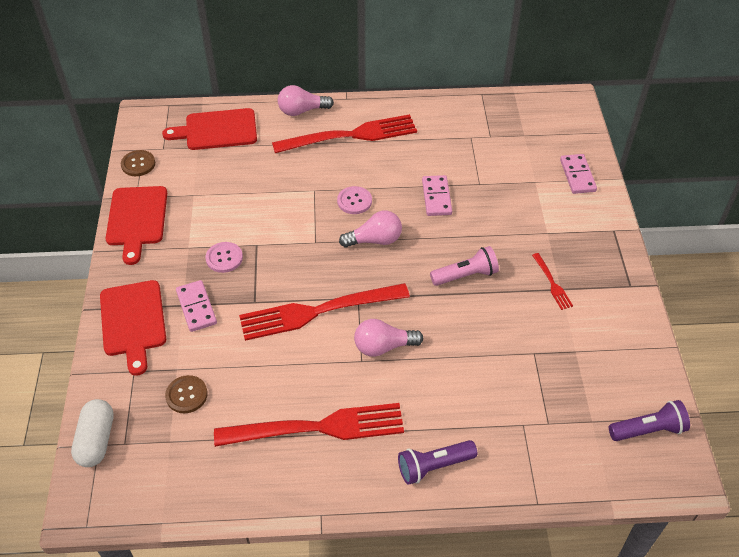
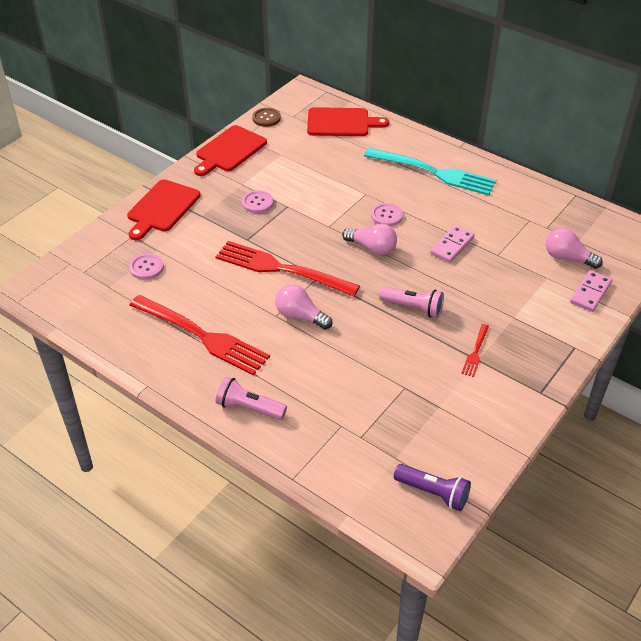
camera: 40 degrees right, 5 degrees down
(96, 440) = (71, 260): white capsule -> none
(186, 395) = (146, 267): brown button -> pink button
(196, 307) = (208, 222): pink domino -> none
(217, 130) = (341, 122): red cutting board -> red cutting board turned 150 degrees clockwise
(302, 111) = (416, 139): pink light bulb -> pink light bulb (567, 258)
(350, 135) = (434, 172): red fork -> turquoise fork
(433, 466) = (249, 407): purple flashlight -> pink flashlight

